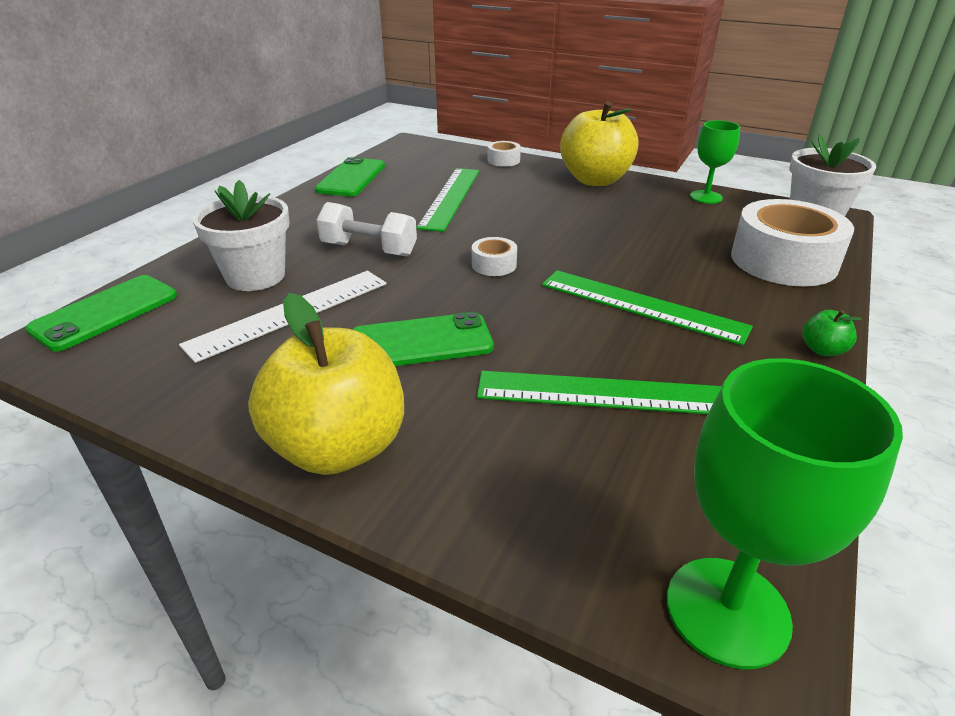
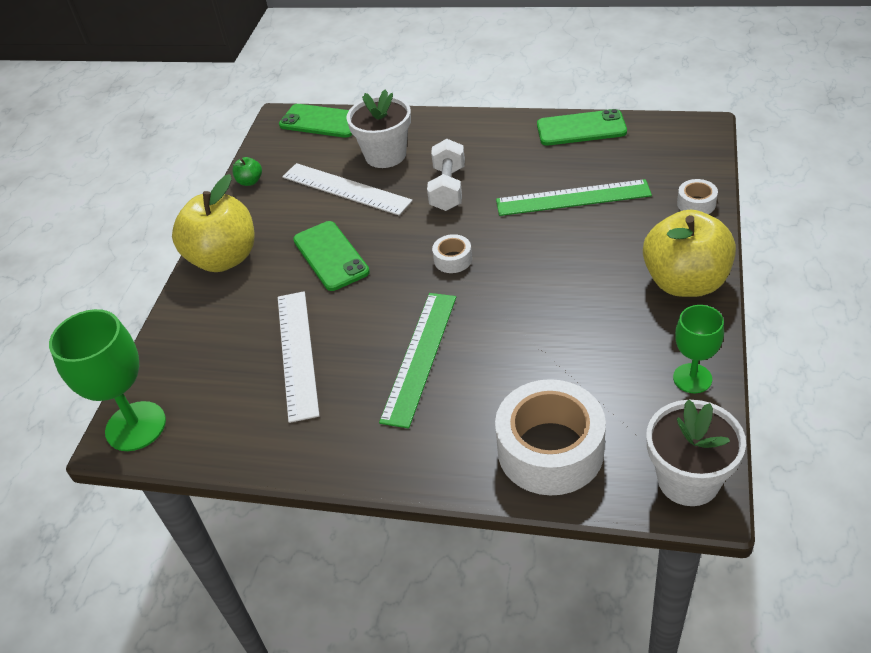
camera: 80 degrees right, 10 degrees up
(603, 393) = (297, 353): green ruler -> white ruler
(822, 350) = (389, 475): green apple -> green apple (250, 181)

